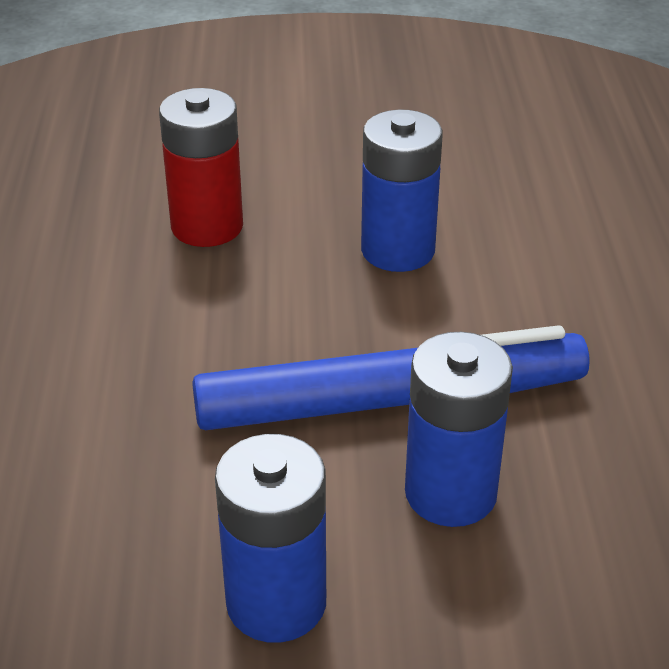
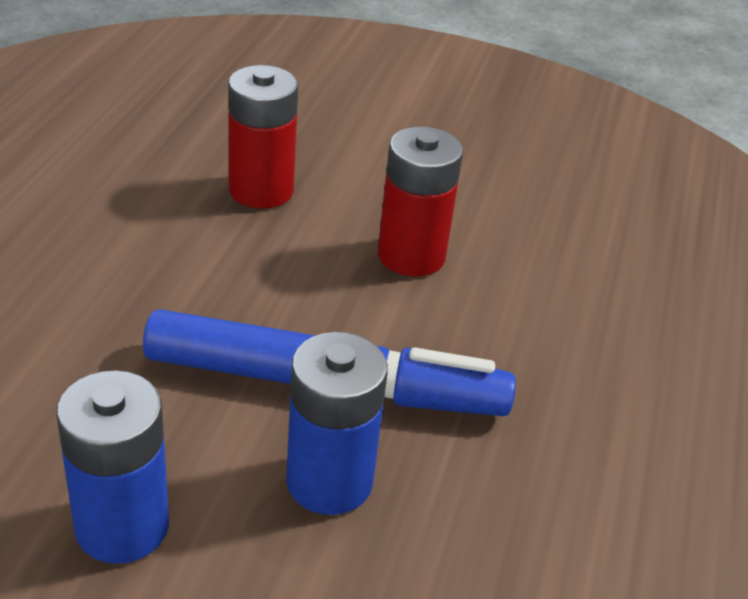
camera: 15 degrees right, 0 degrees up
(398, 250) = (411, 255): blue battery -> red battery

